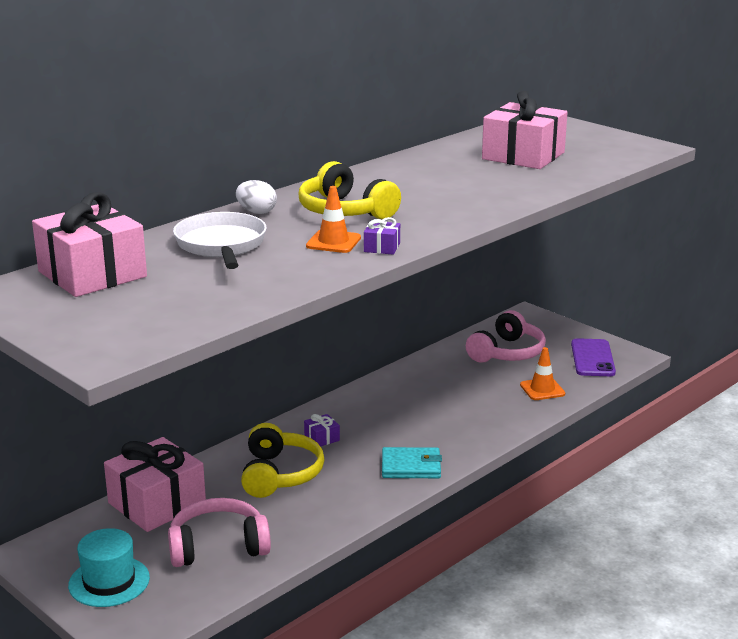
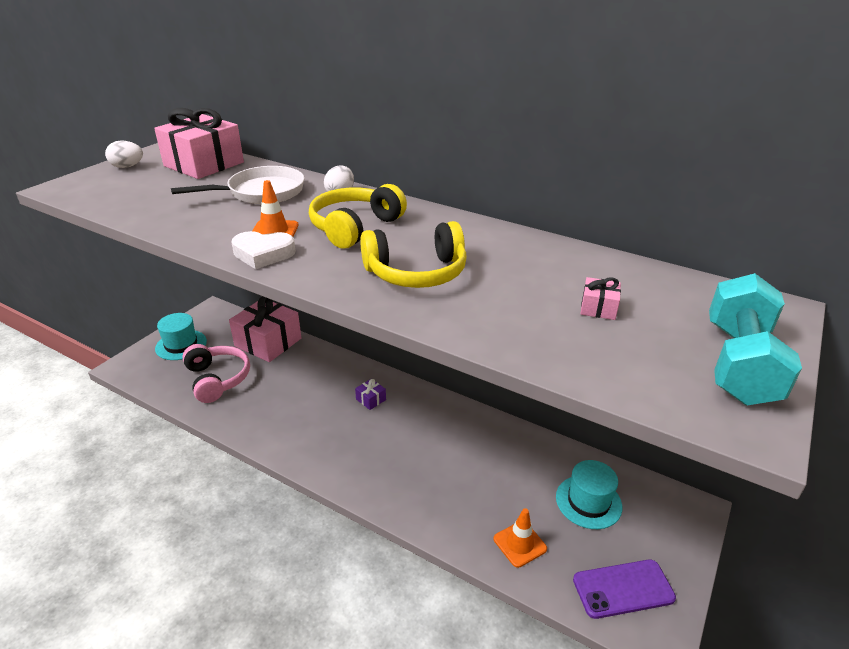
camera: 75 degrees right, 10 degrees up
(54, 319) = (127, 167): none -> white egg
(280, 474) = (312, 388): yellow headphones -> yellow headphones (416, 272)
(382, 247) = (263, 254): purple gift -> white heart
(411, 466) = (338, 460): turquoise wallet -> none
(507, 353) = (588, 501): pink headphones -> turquoise hat
(523, 156) = (598, 308): pink gift -> pink gift, size x0.41
(596, 138) = (739, 363): none -> turquoise dumbbell

